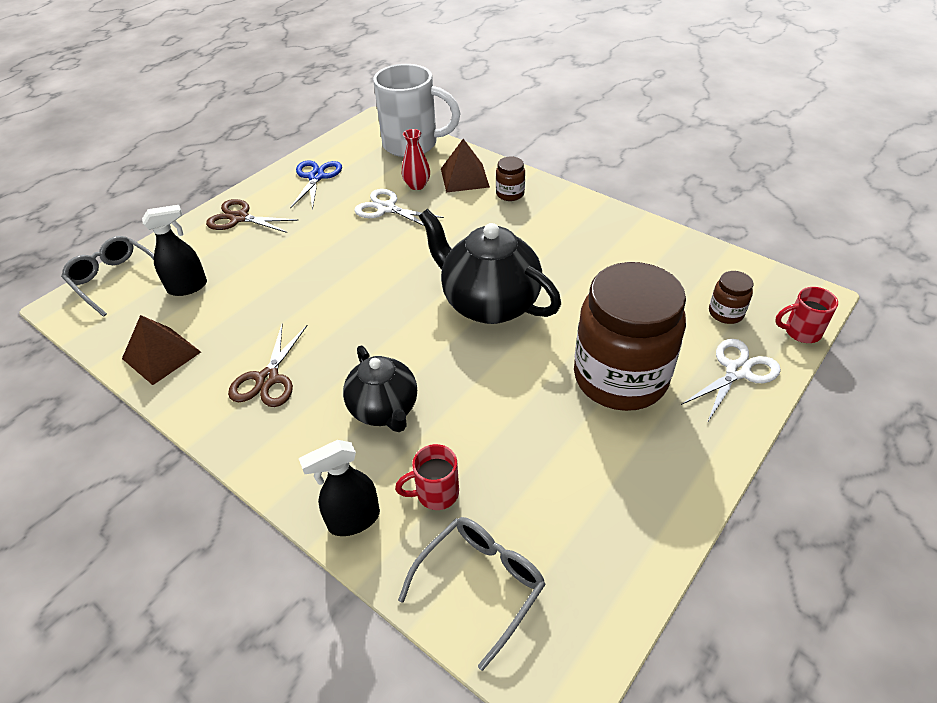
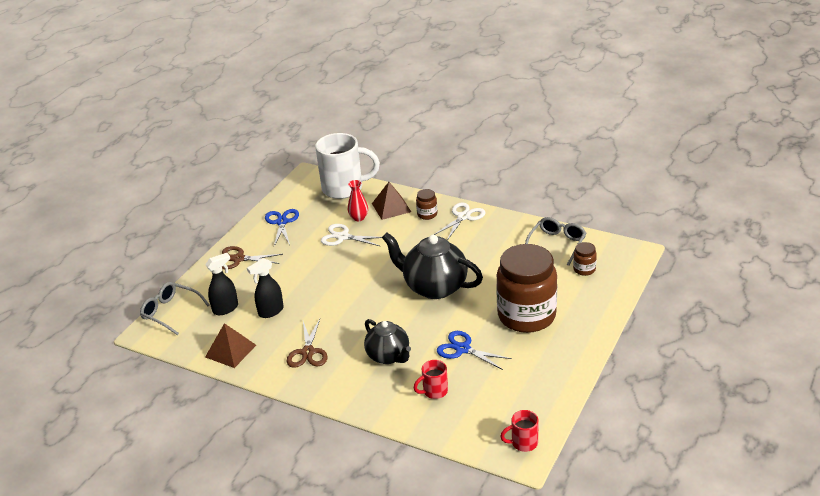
camera: 10 degrees left, 10 degrees down
(353, 520) = (391, 412): black spray bottle -> black spray bottle (270, 311)
(480, 584) = (472, 426): grey glasses -> grey glasses (557, 244)
(504, 419) = (462, 349): none -> blue scissors
(738, 371) = (595, 301): white scissors -> white scissors (463, 217)
(801, 332) = (630, 273): red mug -> red mug (523, 443)

